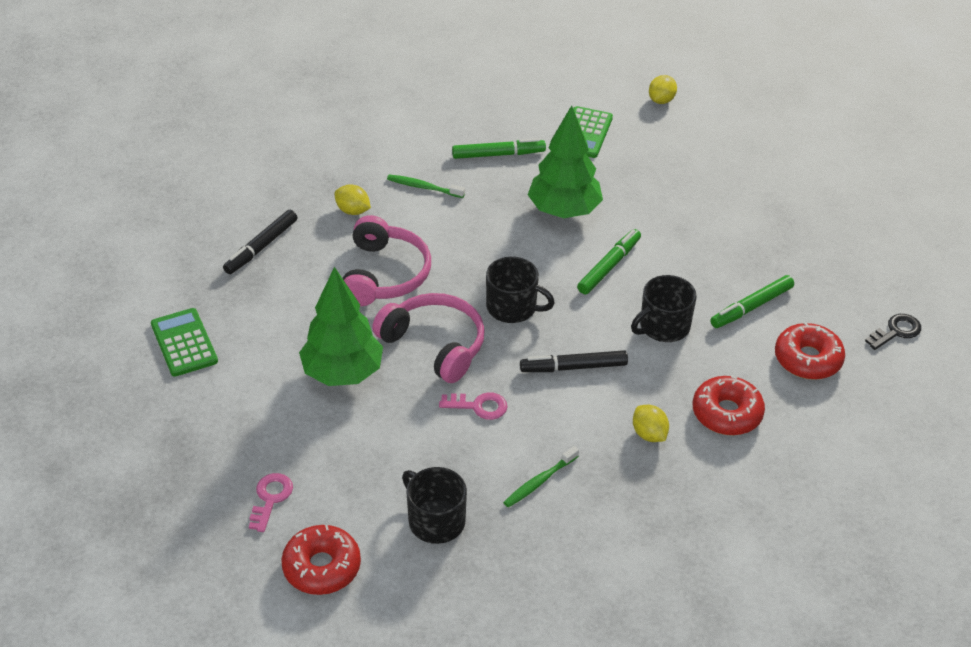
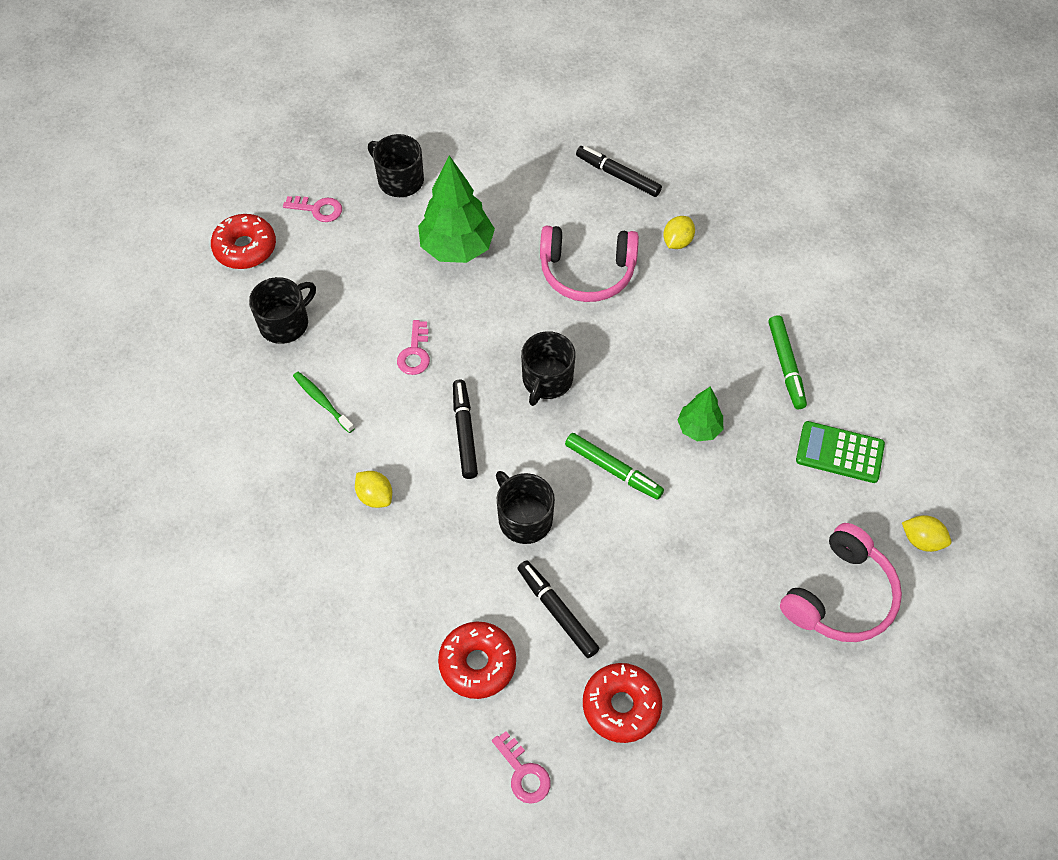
camera: 90 degrees right, 15 degrees up
(184, 343) = (492, 135): green calculator -> none
(237, 423) = (399, 180): none -> black mug
(423, 187) = (721, 299): green toothbrush -> none
(435, 344) = (494, 316): pink headphones -> pink headphones (840, 596)
(564, 211) = (699, 428): green tree -> green tree, size x0.56
(649, 434) = (375, 496): yellow lemon -> yellow lemon turned 75 degrees clockwise
(727, 413) = (400, 571): red donut -> red donut (621, 706)
(751, 307) = (557, 611): green marker -> black marker
(896, 331) = (523, 773): black key -> pink key

